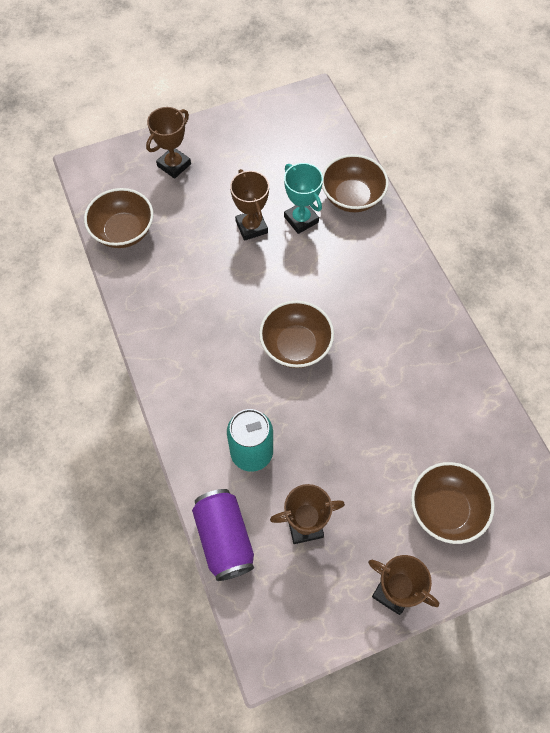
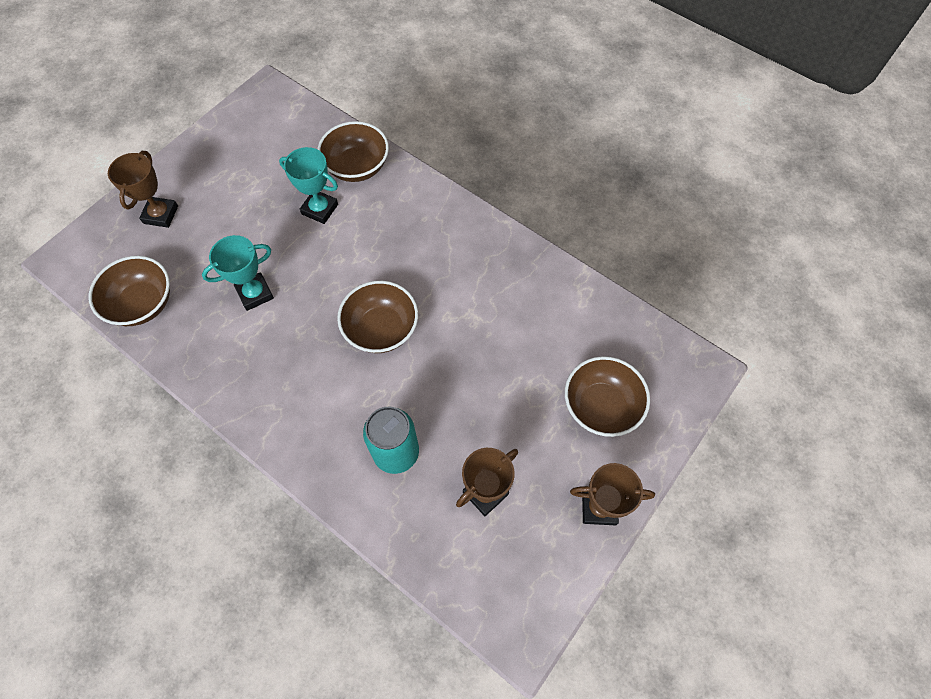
camera: 30 degrees left, 0 degrees up
(212, 265) = (255, 293): none -> turquoise trophy
(224, 538) = (416, 549): purple can -> none
(251, 227) = (274, 238): brown trophy -> none

